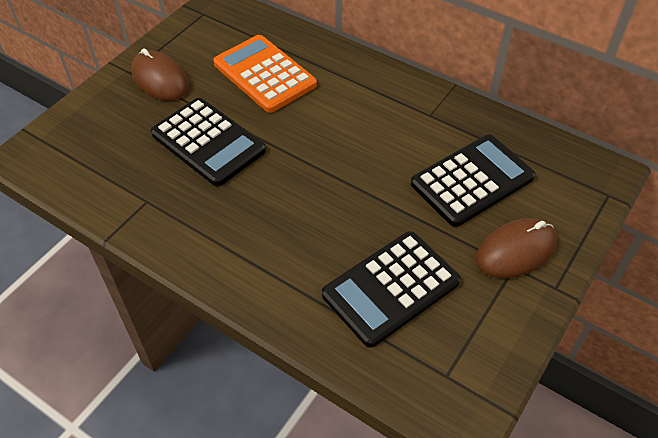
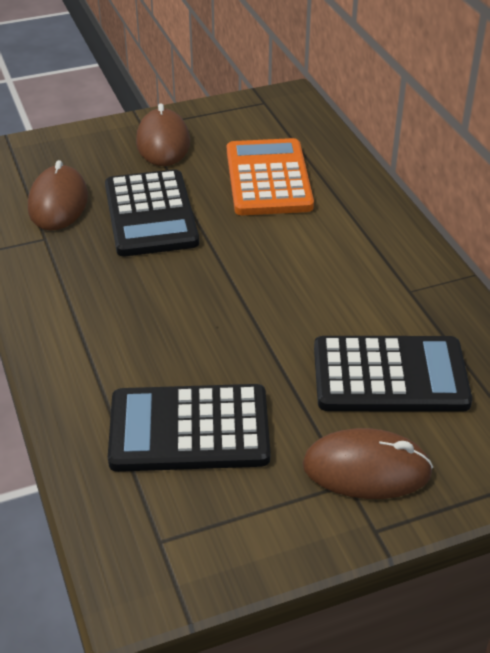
camera: 35 degrees right, 10 degrees down
(127, 166) = (58, 202): none -> brown mouse

